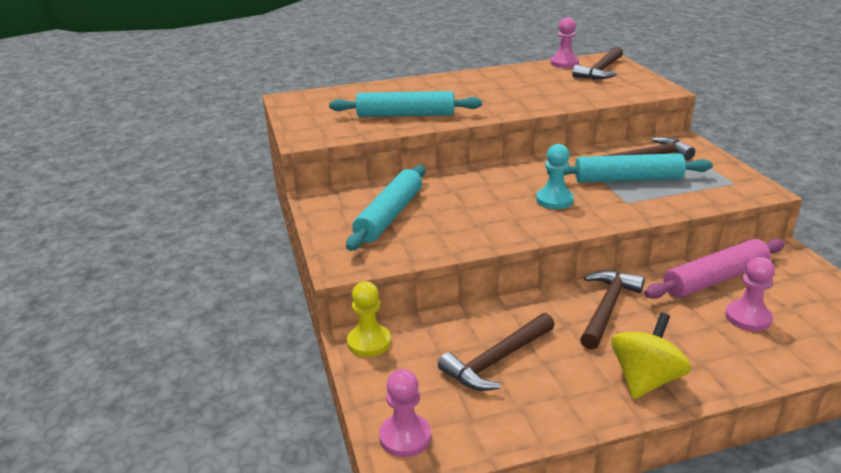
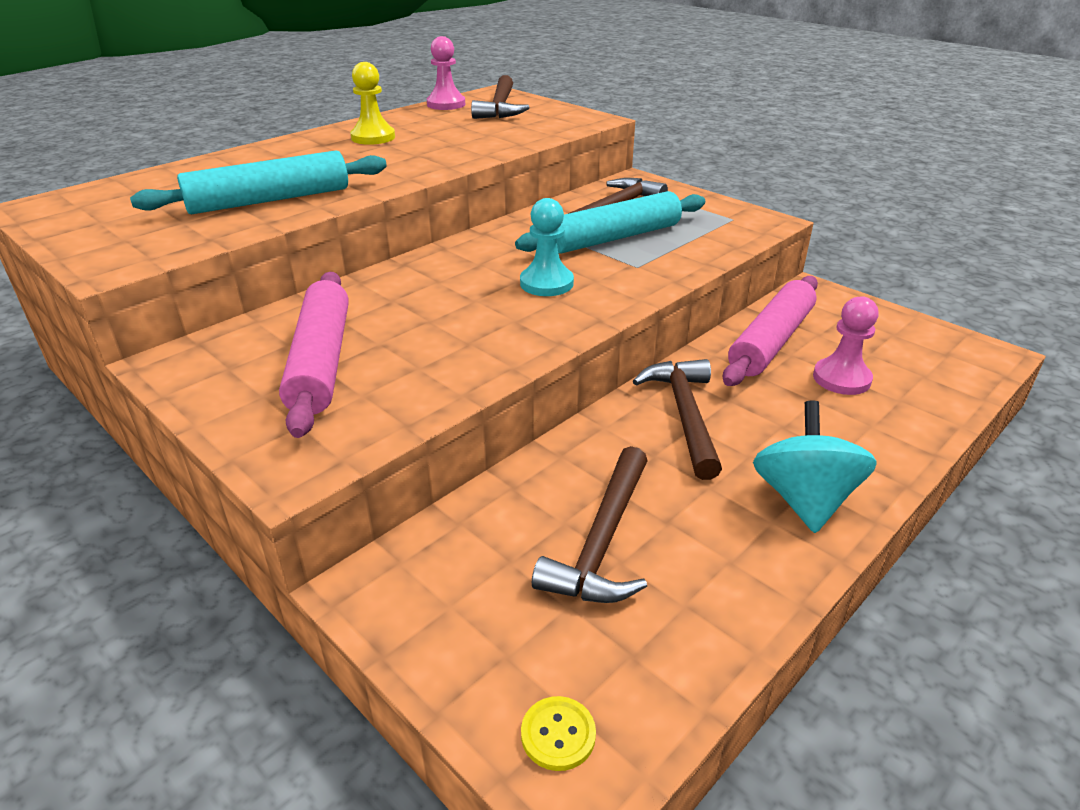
camera: 30 degrees left, 5 degrees up
(369, 342) = (388, 583): yellow pawn -> yellow pawn (373, 137)
(389, 216) = (321, 362): turquoise rolling pin -> pink rolling pin
(405, 437) = (558, 734): pink pawn -> yellow button
(645, 380) = (803, 499): yellow spinning top -> turquoise spinning top

